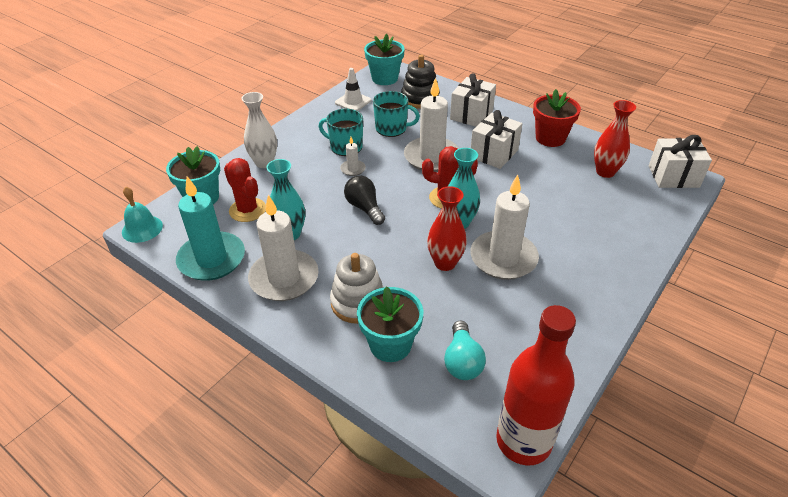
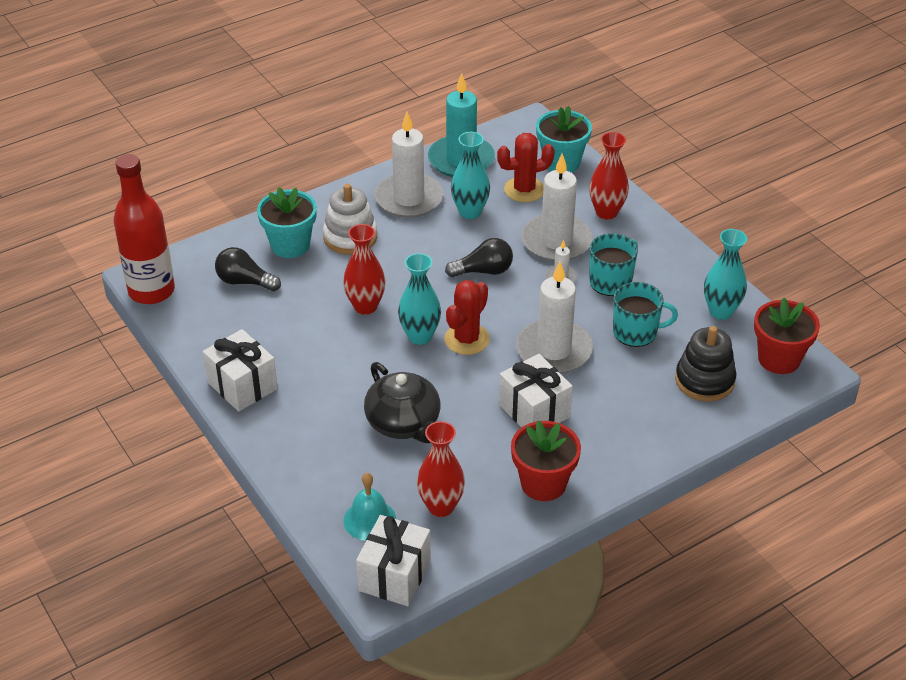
camera: 110 degrees right, 0 degrees up
(142, 229) = (530, 123): turquoise bell -> turquoise bell (369, 520)
(264, 163) = (606, 212): white vase -> red vase
(353, 102) = (721, 311): white traffic cone -> turquoise vase
(384, 78) = (779, 359): turquoise flower pot -> red flower pot
(392, 128) = (636, 332): turquoise mug -> turquoise mug turned 120 degrees counterclockwise
(462, 361) = (244, 282): turquoise light bulb -> black light bulb
(471, 115) = (638, 421): white gift -> white gift (242, 385)
(503, 258) = (346, 351): white candle -> white candle (556, 241)
(551, 206) = (404, 423): none -> black teapot

